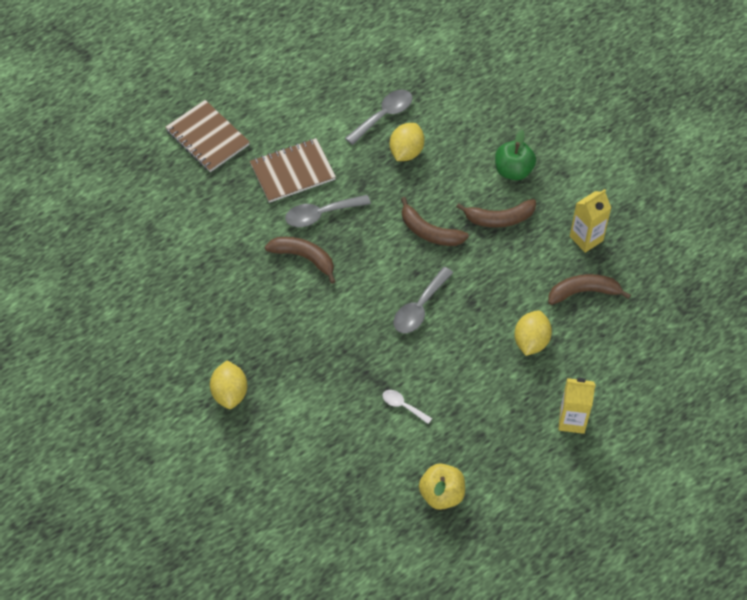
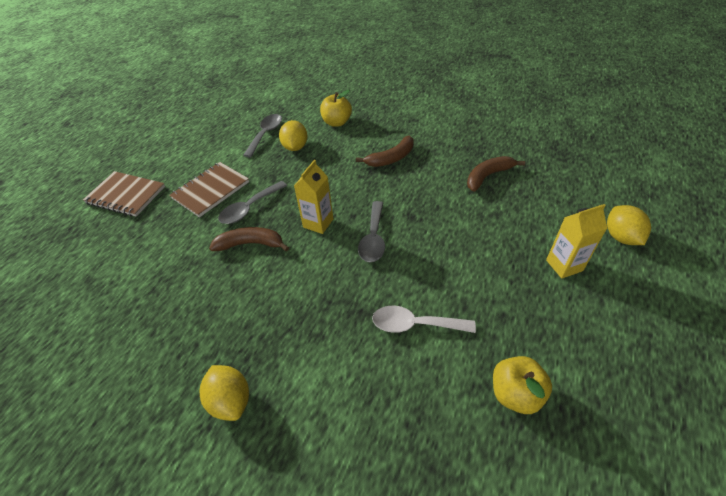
camera: 25 degrees left, 10 degrees down
(403, 406) = (415, 324): white spoon -> white spoon, size x1.69
(429, 232) = (345, 185): brown banana -> none
(472, 135) = (337, 122): none -> yellow apple
(513, 171) = (379, 130): green apple -> none
(531, 341) = (480, 223): yellow lemon -> yellow lemon (621, 237)
(586, 238) = (460, 146): yellow carton -> yellow carton (318, 223)

